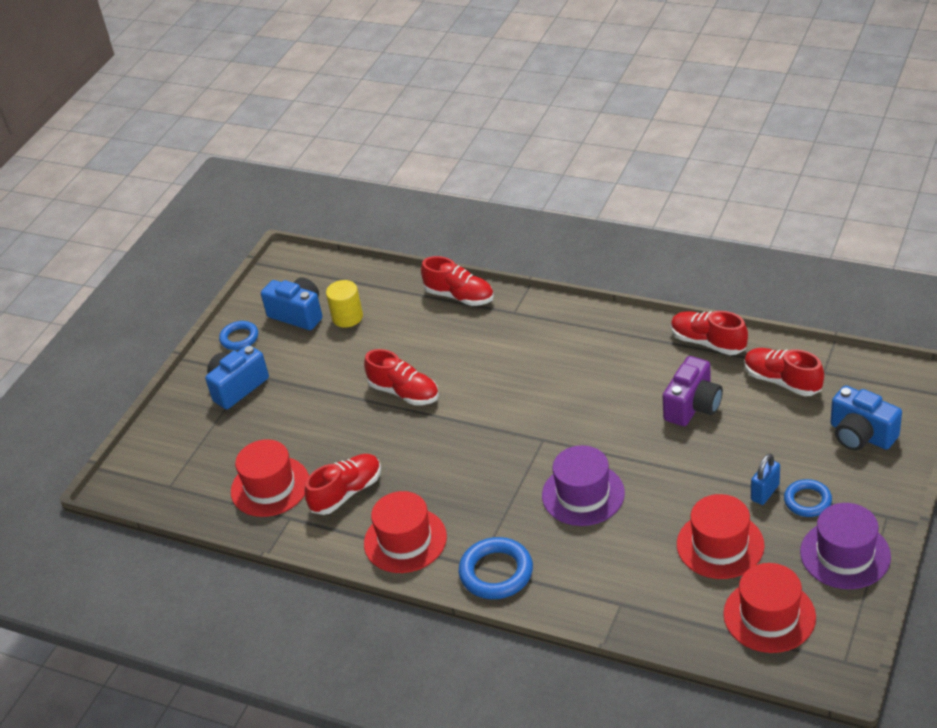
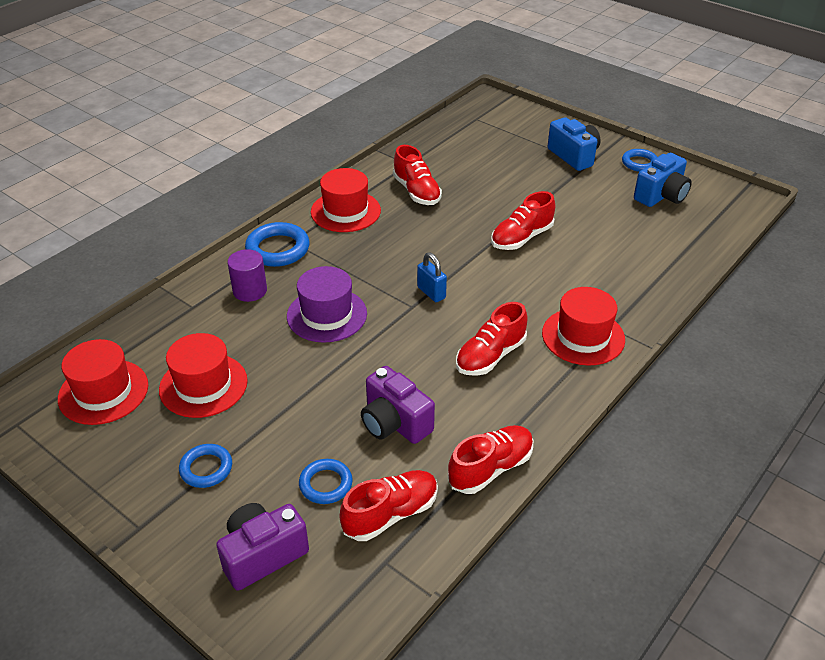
camera: 100 degrees right, 0 degrees up
(270, 486) = (447, 159): red hat -> red hat (583, 336)
(347, 317) = (646, 222): yellow cylinder -> none
(459, 296) = (652, 295): red shoe -> red shoe (490, 356)
(574, 567) = (250, 291): none -> purple cylinder
(765, 492) = (241, 439): blue padlock -> blue padlock (431, 293)
(777, 424) = (326, 484): none -> blue ring
(845, 554) = (121, 471): purple hat -> none
(861, 435) = (262, 555): blue camera -> purple camera

